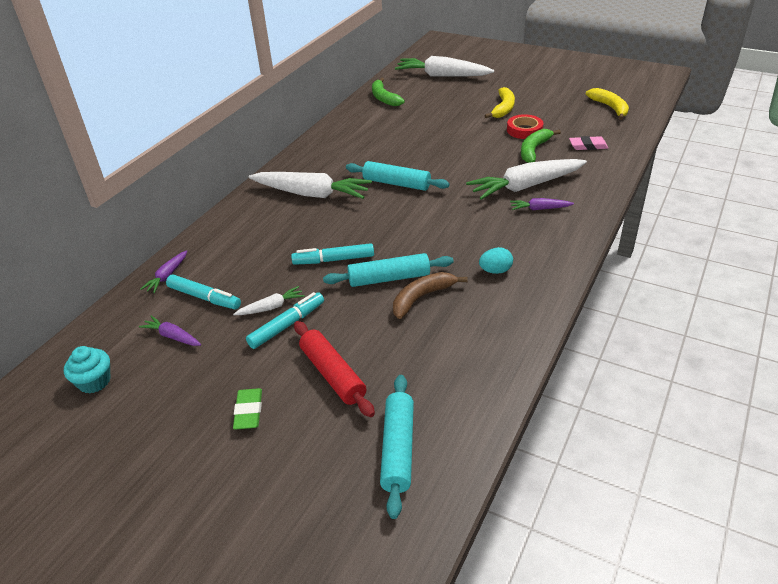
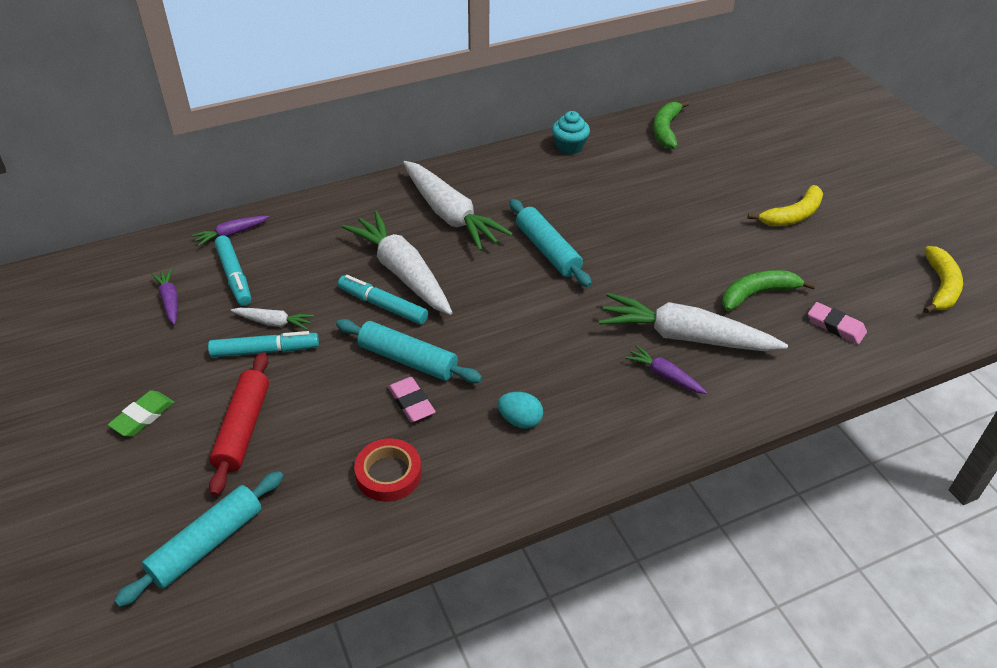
camera: 35 degrees right, 5 degrees up
(94, 381) = (74, 306): turquoise cupcake -> turquoise cupcake (569, 147)
(421, 298) = (411, 402): brown banana -> pink eraser
(442, 76) = (772, 131): white carrot -> white carrot (402, 272)
(524, 130) = (781, 260): red tape -> red tape (388, 474)

